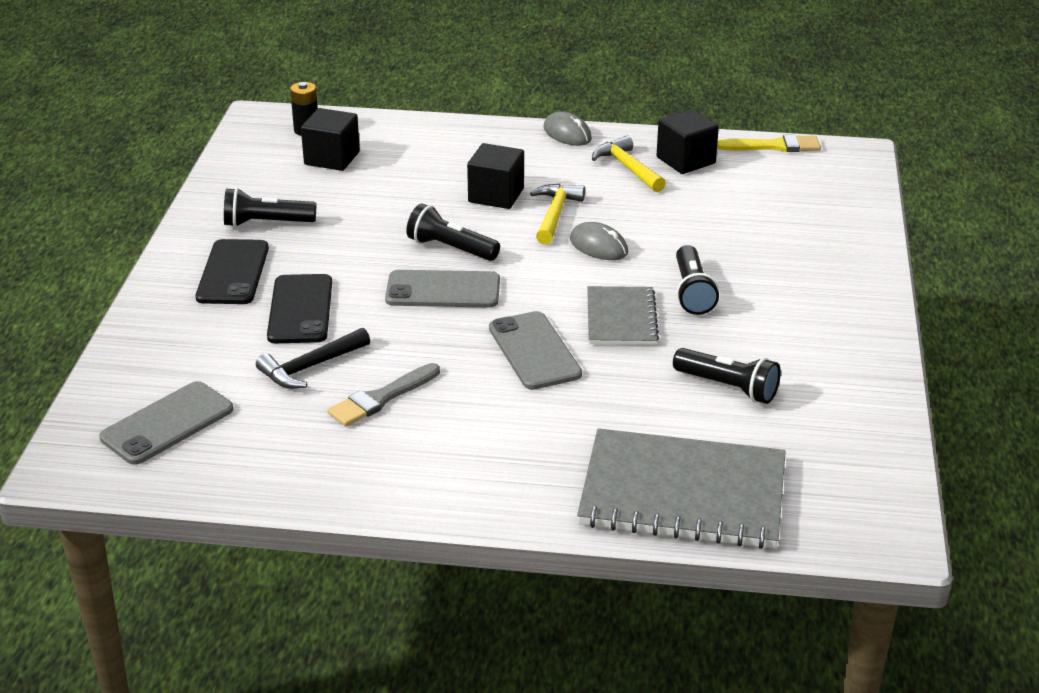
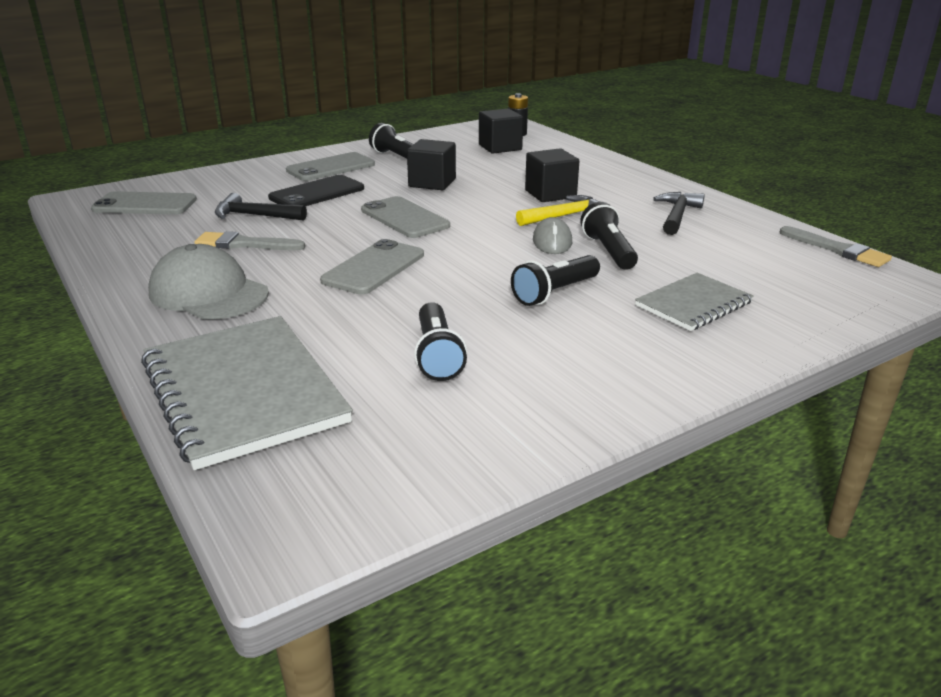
camera: 50 degrees right, 5 degrees down
(233, 273) = (330, 168): black phone -> grey phone
(450, 248) = (459, 204): black flashlight -> black flashlight (608, 251)
(473, 454) = (208, 293): none -> grey cap
(567, 133) = (674, 186): grey mouse -> none
(621, 318) = (468, 281): grey notebook -> grey notebook (693, 304)
(627, 168) = (677, 215): yellow hammer -> black hammer
(685, 160) = (734, 228): black cube -> black cube (432, 183)
(774, 146) = (837, 249): yellow brush -> grey brush

